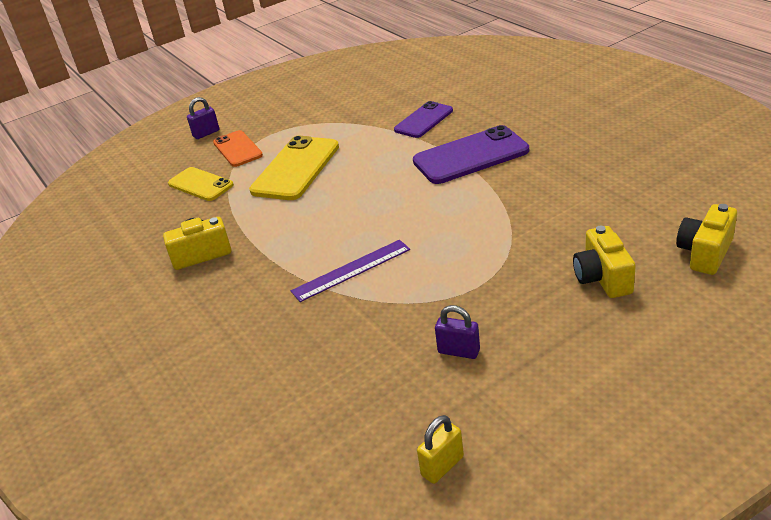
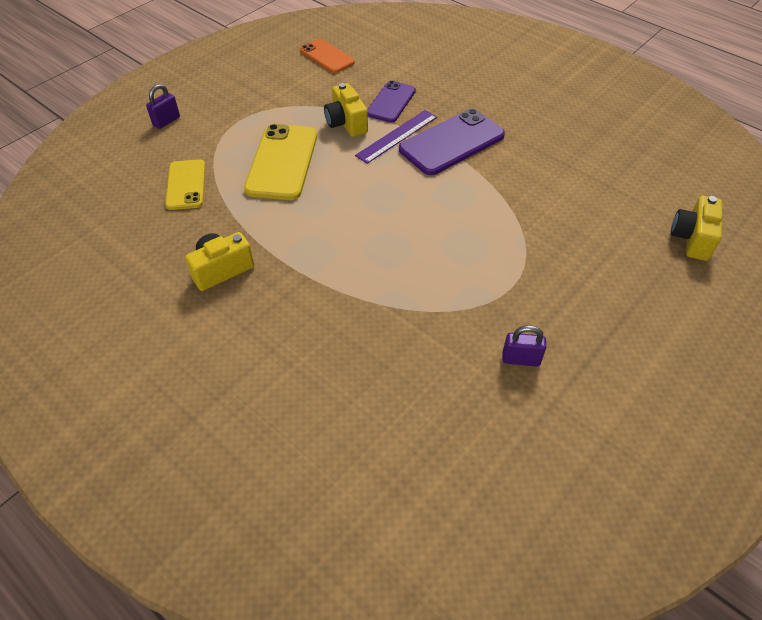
camera: 20 degrees left, 15 degrees up
(200, 184) = (186, 185): yellow phone -> yellow phone turned 60 degrees clockwise
(237, 149) = (209, 140): orange phone -> orange phone (326, 56)
(351, 270) = (385, 278): purple ruler -> purple ruler (397, 136)
(442, 466) = (551, 482): yellow padlock -> none
(602, 278) = (617, 270): yellow camera -> yellow camera (346, 123)

